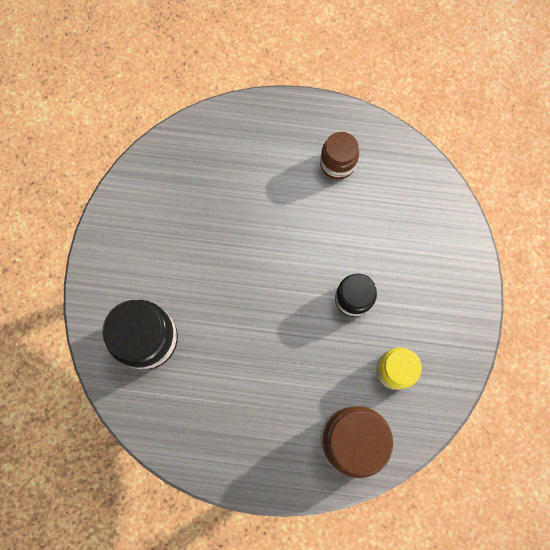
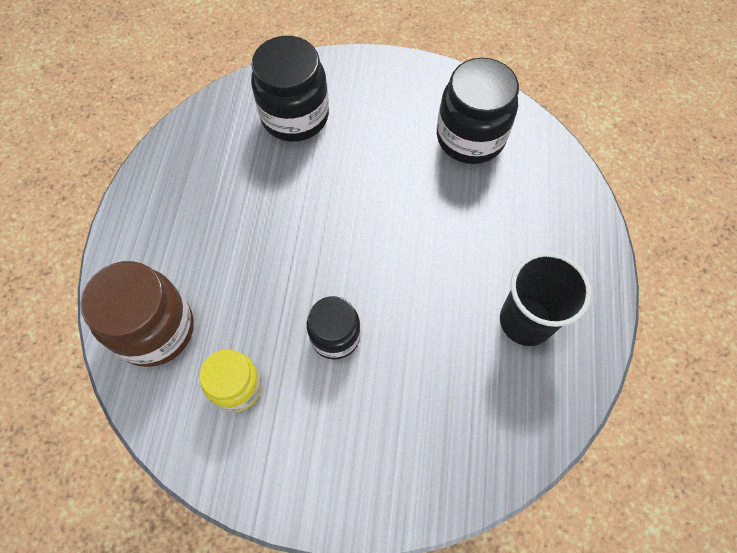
camera: 90 degrees right, 10 degrees down
(176, 191) = (470, 137): none -> black jar
(337, 164) = (526, 321): brown jar -> black cup

